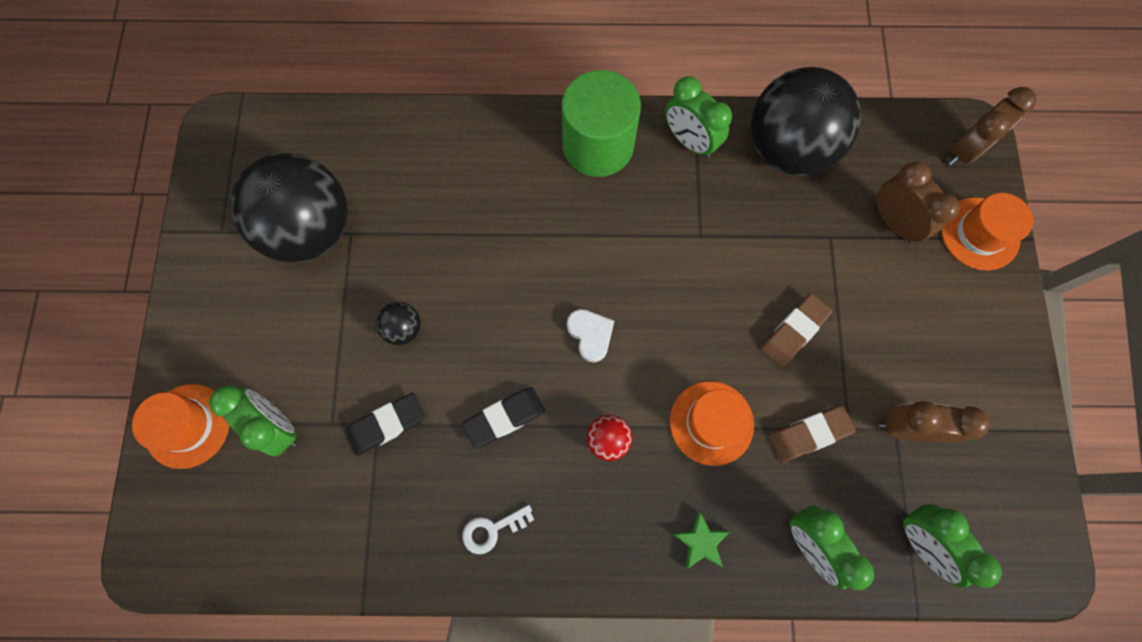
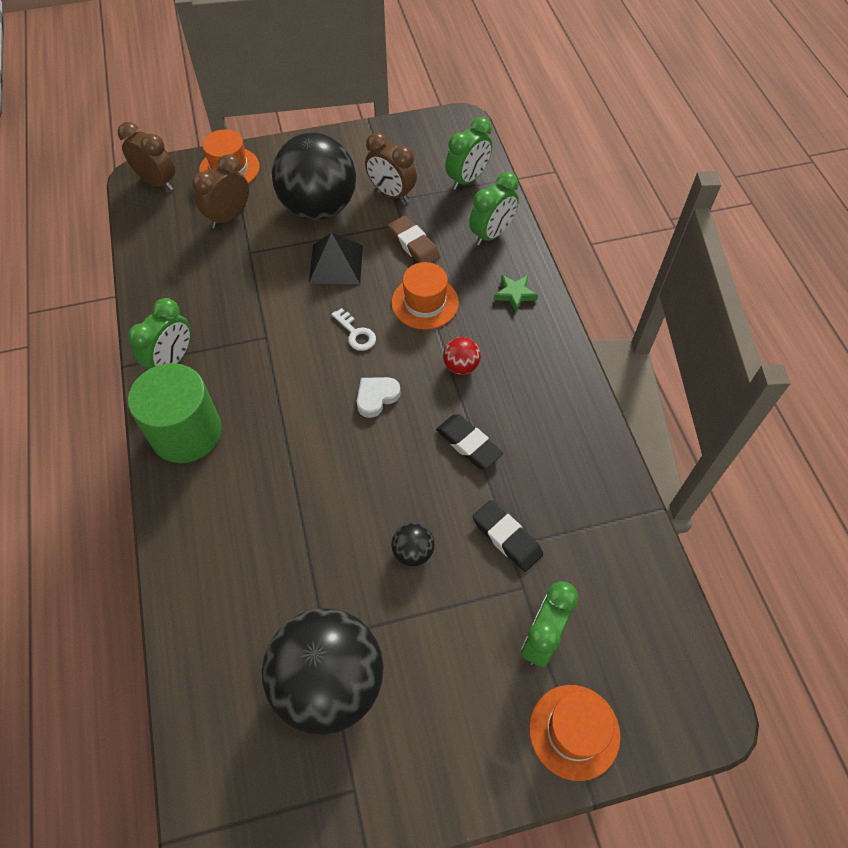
camera: 105 degrees left, 15 degrees down
(492, 530) = (561, 429): white key -> white key (356, 334)
(788, 148) = (170, 290): black ball -> black ball (319, 208)
(794, 331) = (336, 264): brown eraser -> black pyramid
(907, 428) = (391, 193): brown clock -> brown clock turned 45 degrees counterclockwise

